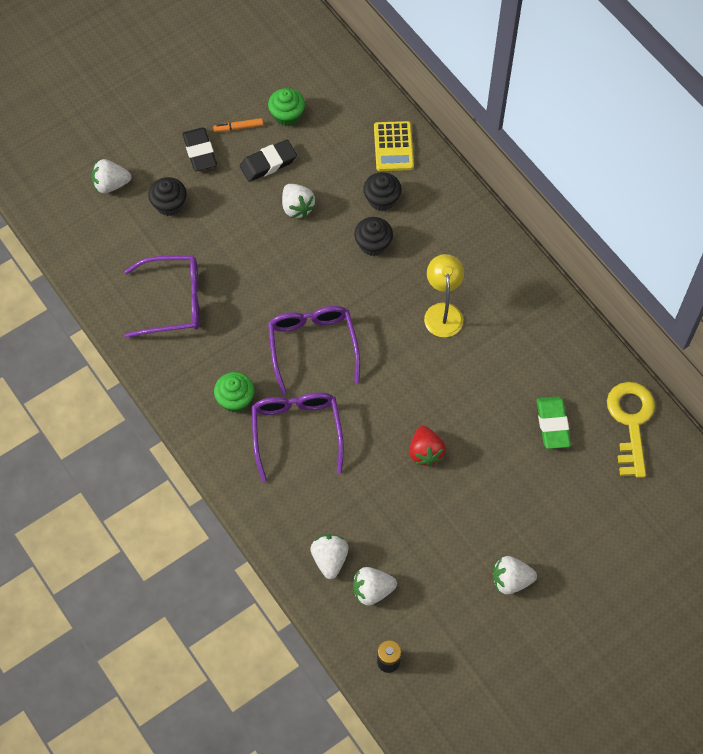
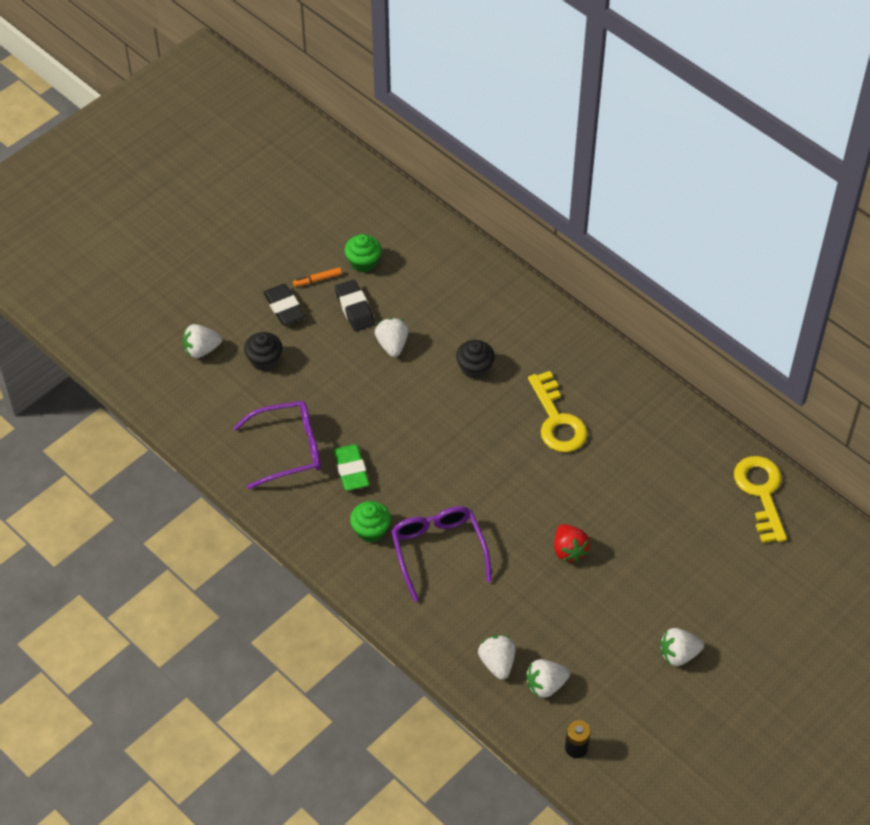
camera: 10 degrees left, 10 degrees down
(268, 163) = (354, 308): black eraser -> black eraser turned 75 degrees counterclockwise
(297, 207) = (392, 345): white strawberry -> white strawberry turned 150 degrees counterclockwise
(312, 346) = (436, 469): purple glasses -> none
(382, 199) = (474, 326): black cupcake -> none
(393, 147) = (474, 276): yellow calculator -> none
(443, 312) = (557, 420): yellow lamp -> yellow key
(552, 424) = (686, 506): green eraser -> green eraser (351, 470)

